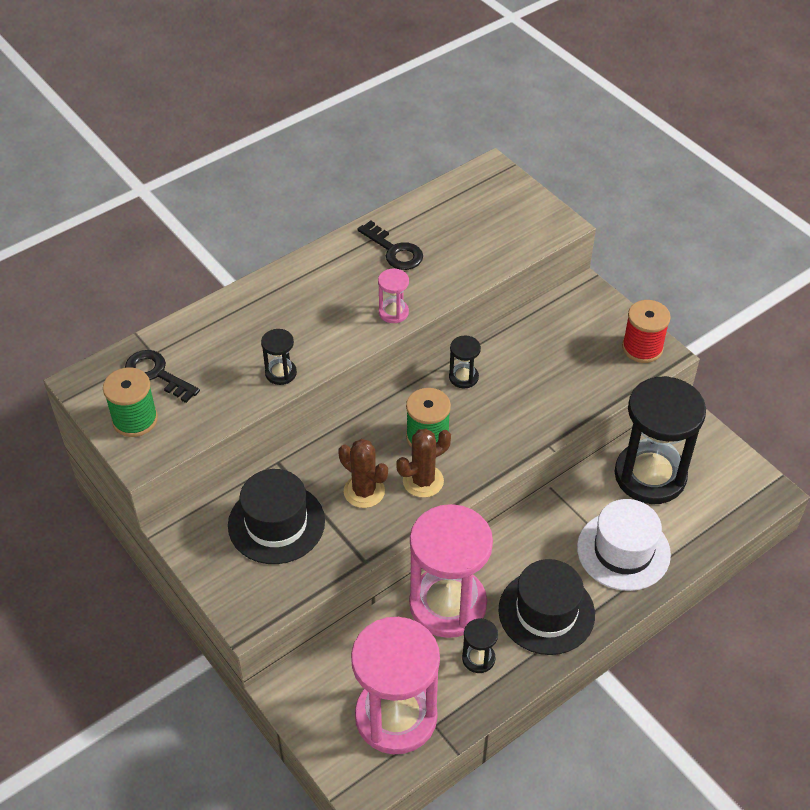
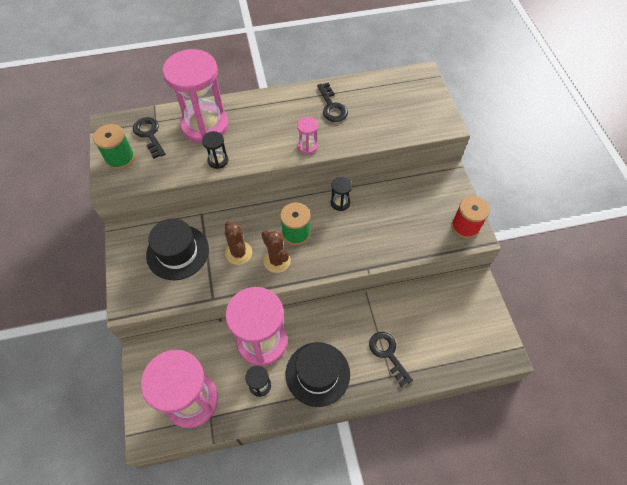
camera: 25 degrees right, 10 degrees up
(230, 334) = (205, 125): none -> pink hourglass
(423, 481) = (277, 261): brown cactus -> brown cactus turned 60 degrees clockwise
(623, 551) = (388, 354): white hat -> black key
(650, 475) = (433, 310): black hourglass -> none

